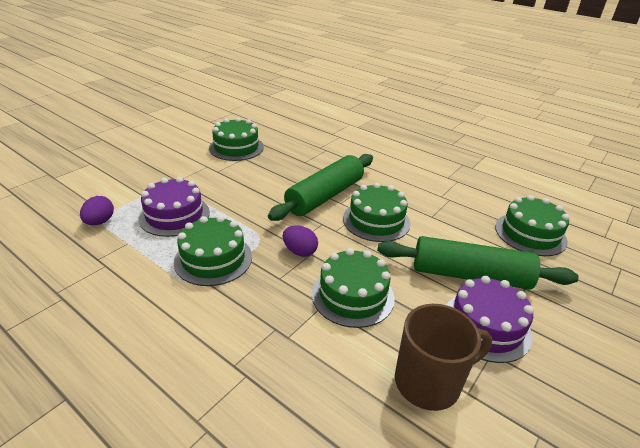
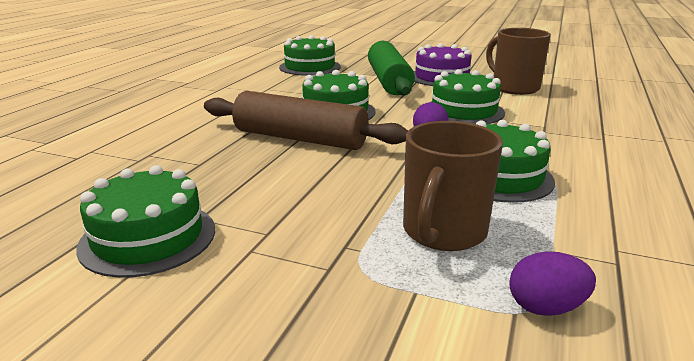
camera: 105 degrees left, 10 degrees down
(174, 215) = (443, 232): purple cake -> brown mug
(325, 196) = (300, 139): green rolling pin -> brown rolling pin

